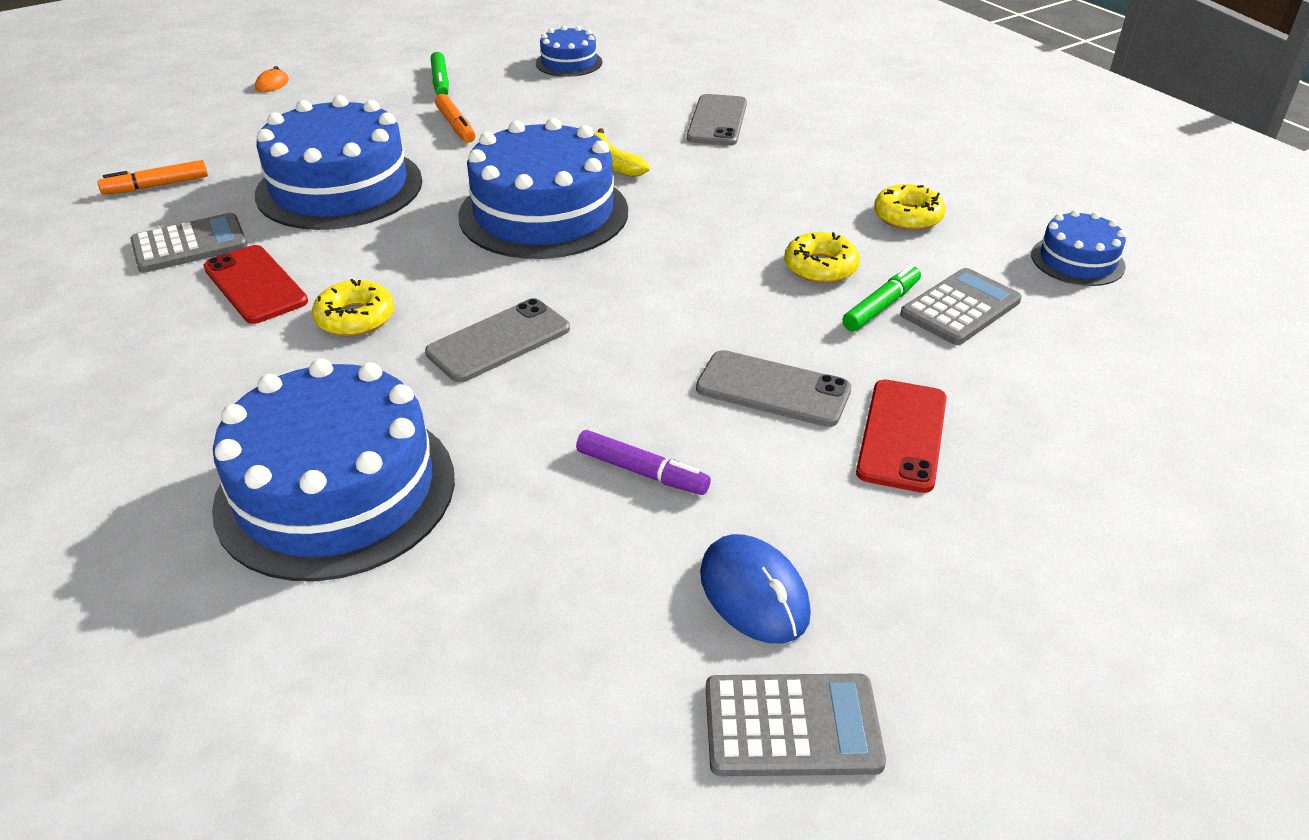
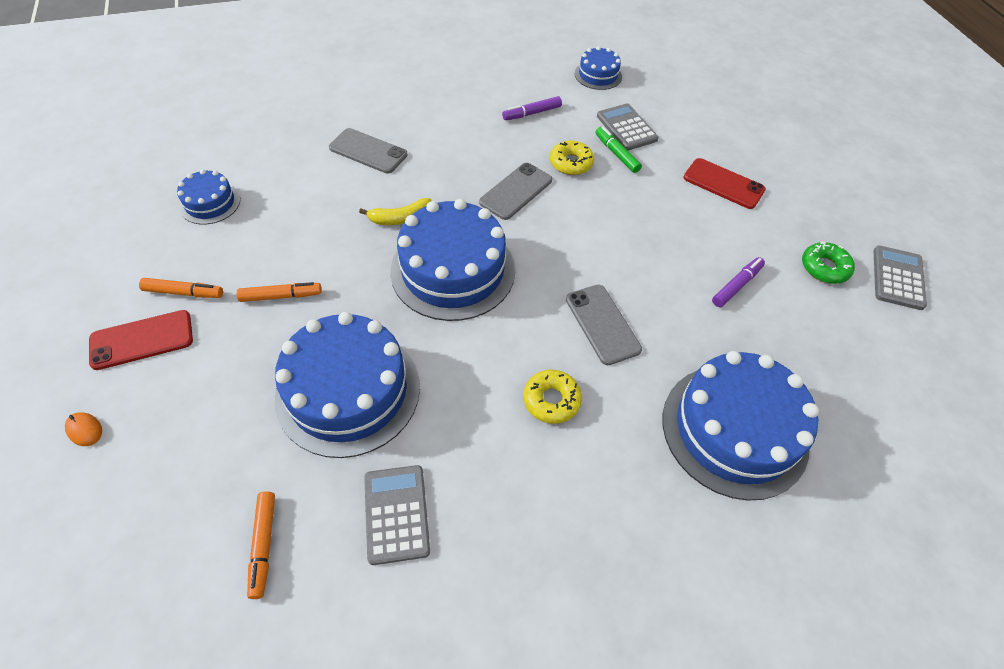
camera: 75 degrees left, 15 degrees up
(255, 285) = (483, 464): red phone -> red phone (142, 340)
(440, 82) = (184, 292): green marker -> orange marker
(754, 593) = (824, 268): blue mouse -> green donut
(773, 389) = (678, 216): grey phone -> grey phone (516, 191)
(907, 216) = (532, 113): yellow donut -> purple marker

